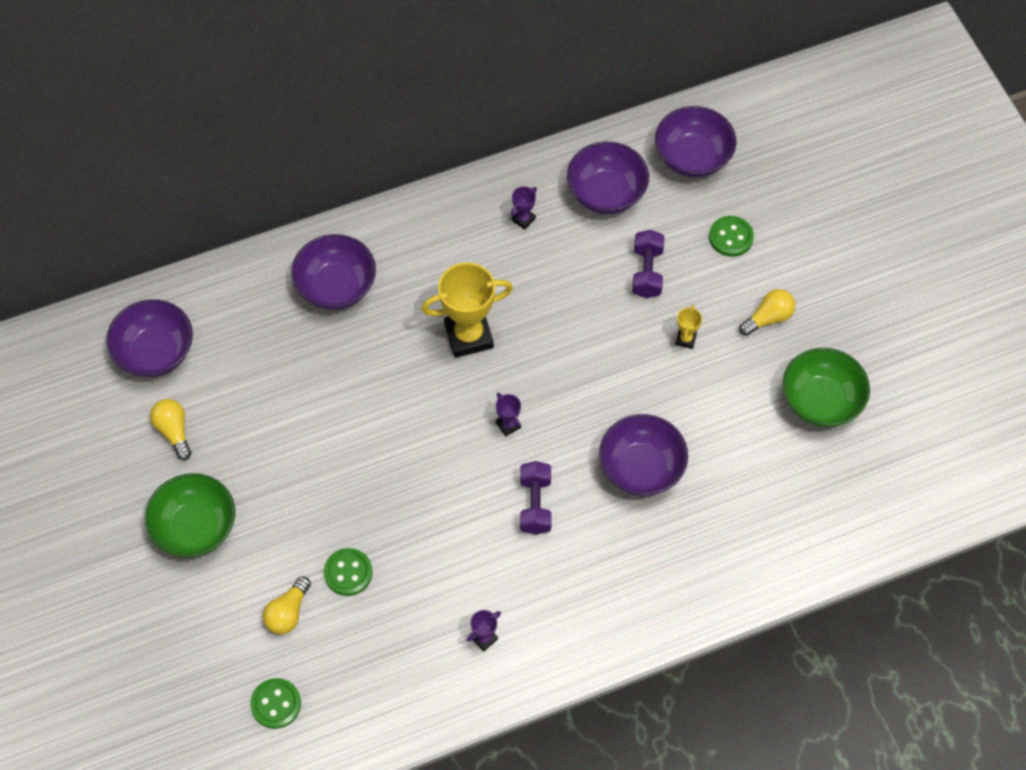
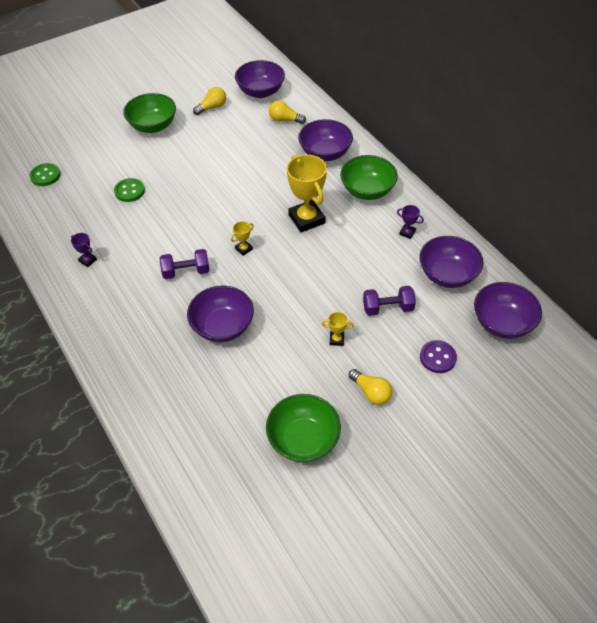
camera: 80 degrees right, 10 degrees down
(288, 612) = (102, 171): yellow light bulb -> yellow light bulb (285, 120)
(431, 249) = (367, 191): none -> green bowl
(508, 425) = (244, 249): purple trophy -> yellow trophy
(731, 237) = (437, 357): green button -> purple button

